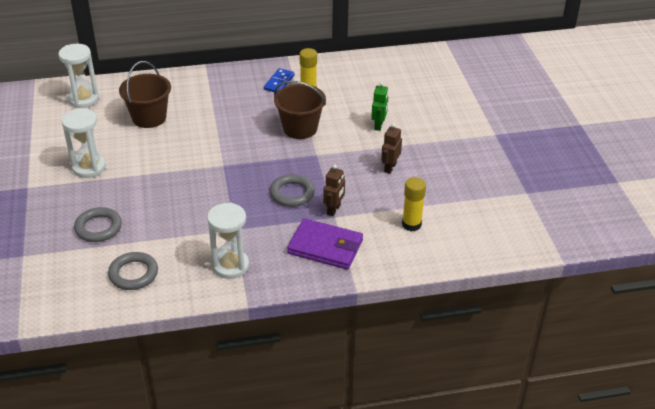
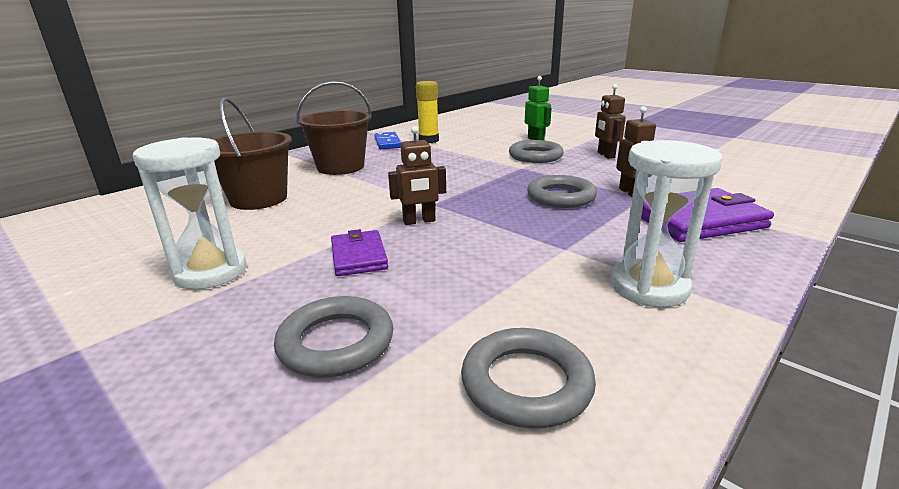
camera: 35 degrees left, 15 degrees down
(83, 99) = (120, 212): white hourglass -> none
(148, 187) = (359, 256): none -> purple wallet
(199, 176) = (419, 221): none -> brown robot
(300, 128) = (467, 159): brown bucket -> brown bucket (340, 167)
(344, 146) = (535, 156): none -> grey ring
(411, 224) = (718, 177): yellow glue stick -> none

